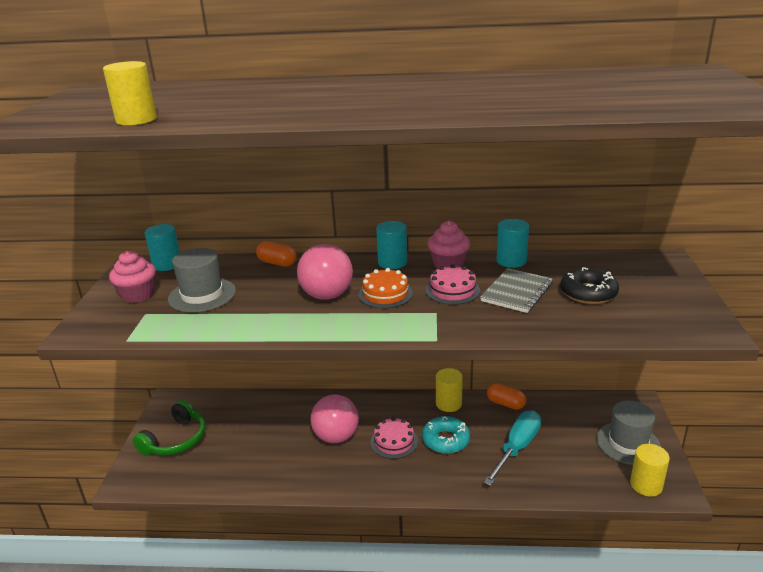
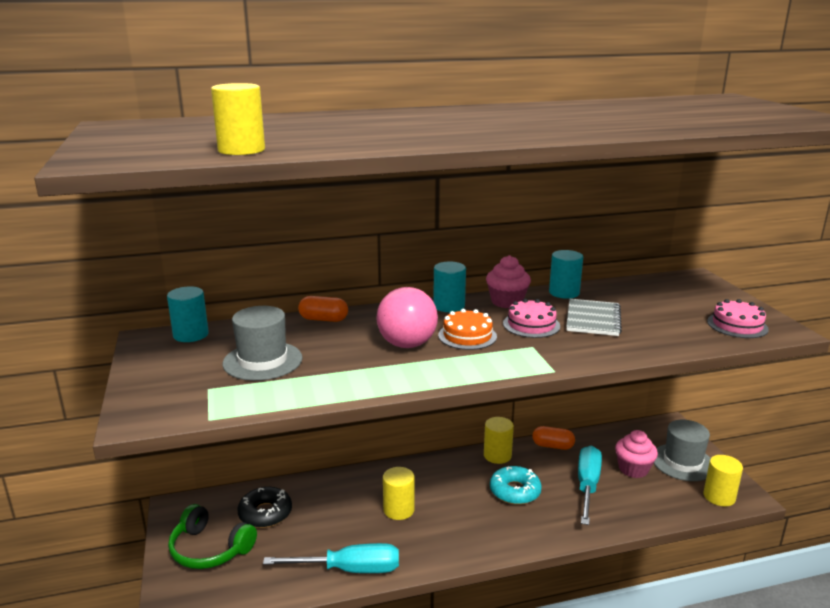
camera: 20 degrees left, 5 degrees down
(138, 295) = (181, 370): pink cupcake -> pink cupcake (633, 469)
(175, 440) = (209, 549): green headphones -> green headphones turned 105 degrees clockwise
(270, 480) = (350, 569): none -> turquoise screwdriver
(336, 437) = (398, 510): pink ball -> yellow cylinder
(394, 441) = (463, 503): pink cake -> pink cake (737, 325)
(588, 293) = (656, 313): black donut -> black donut (265, 513)

